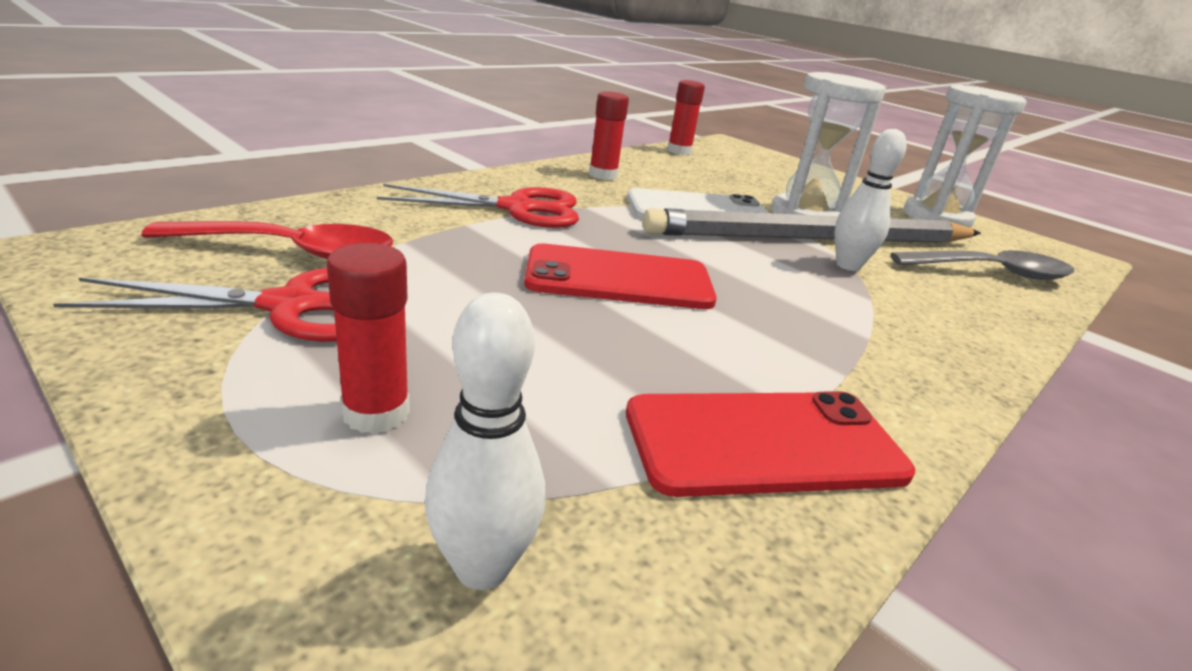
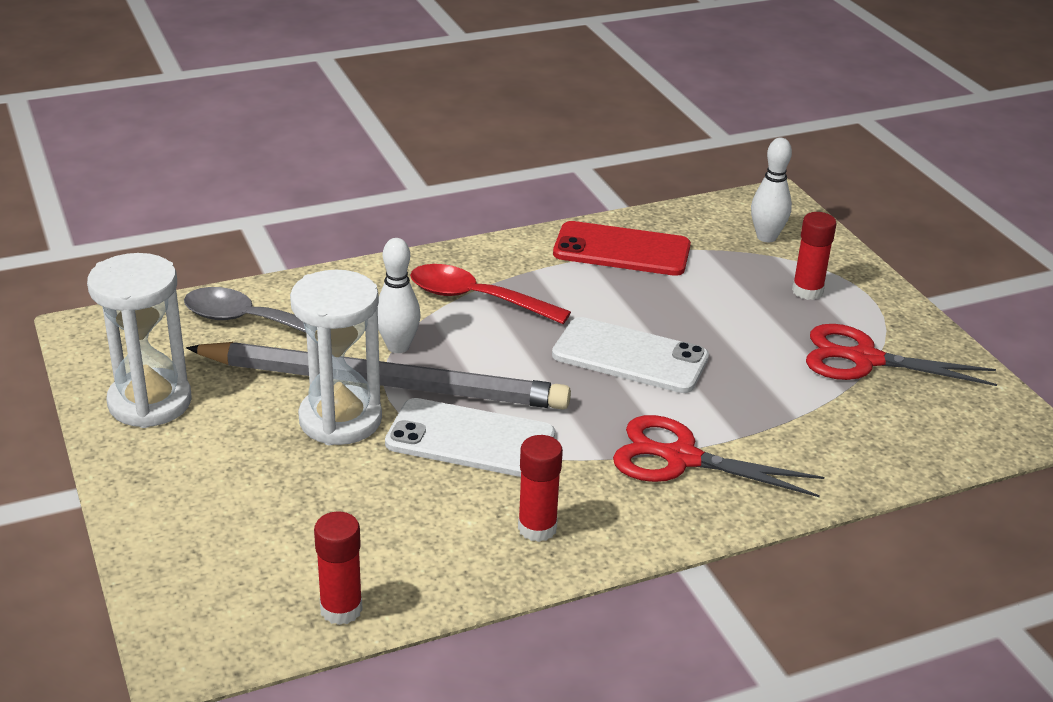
camera: 155 degrees left, 5 degrees up
(292, 251) = (880, 412): red spoon -> red spoon (476, 299)
(619, 279) = (630, 356): red phone -> white phone

